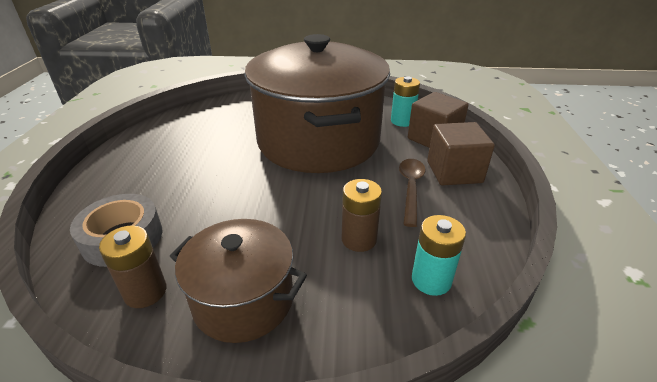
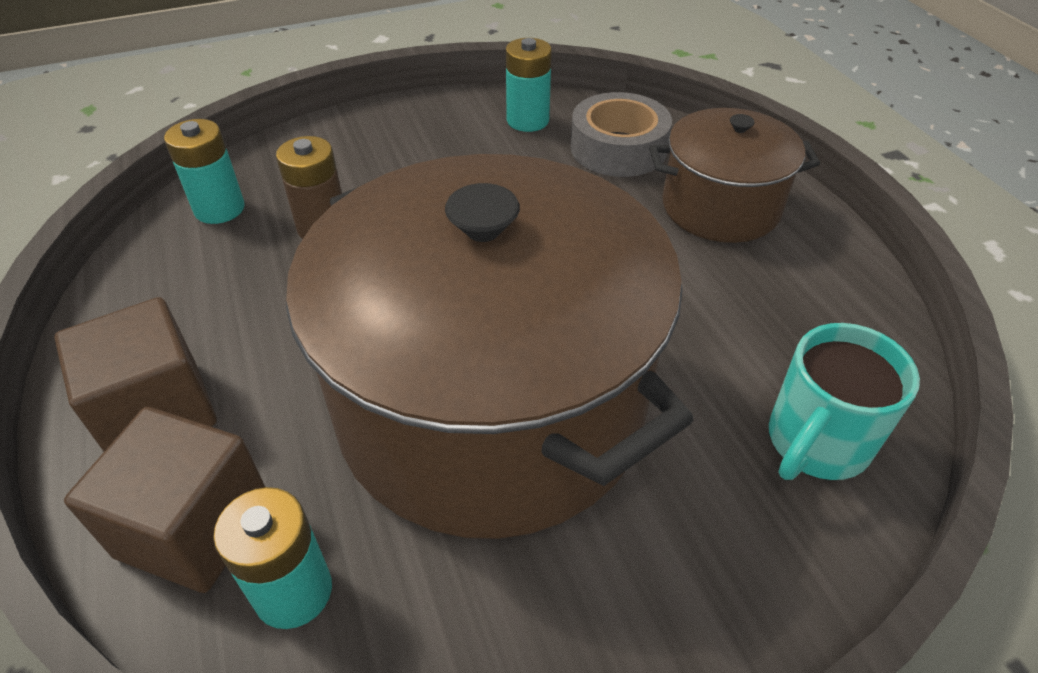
camera: 155 degrees right, 10 degrees up
(145, 292) = (527, 120): brown battery -> turquoise battery
(226, 110) = (815, 443): none -> turquoise mug
(243, 300) = (425, 140): brown pot -> brown pot (720, 207)
(410, 188) = (252, 338): brown spoon -> none

